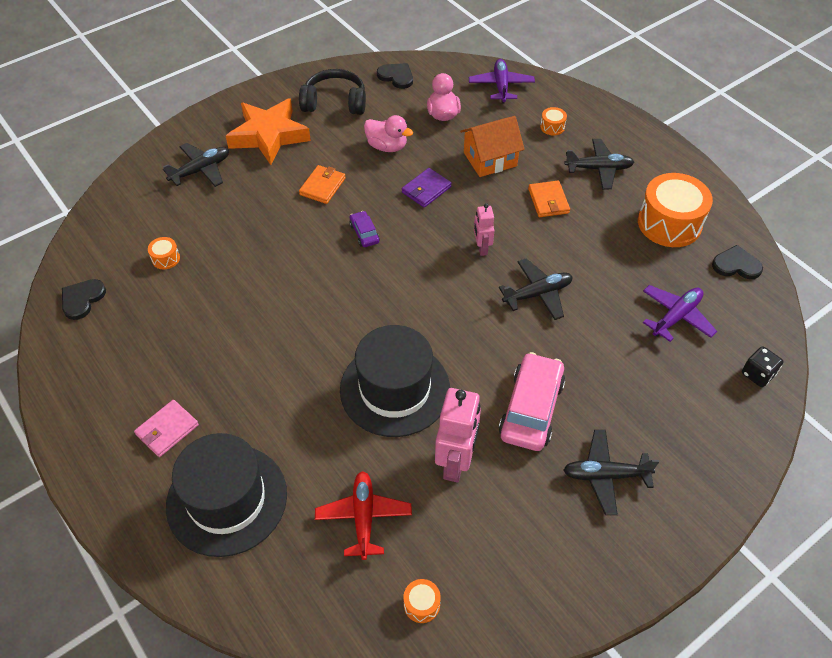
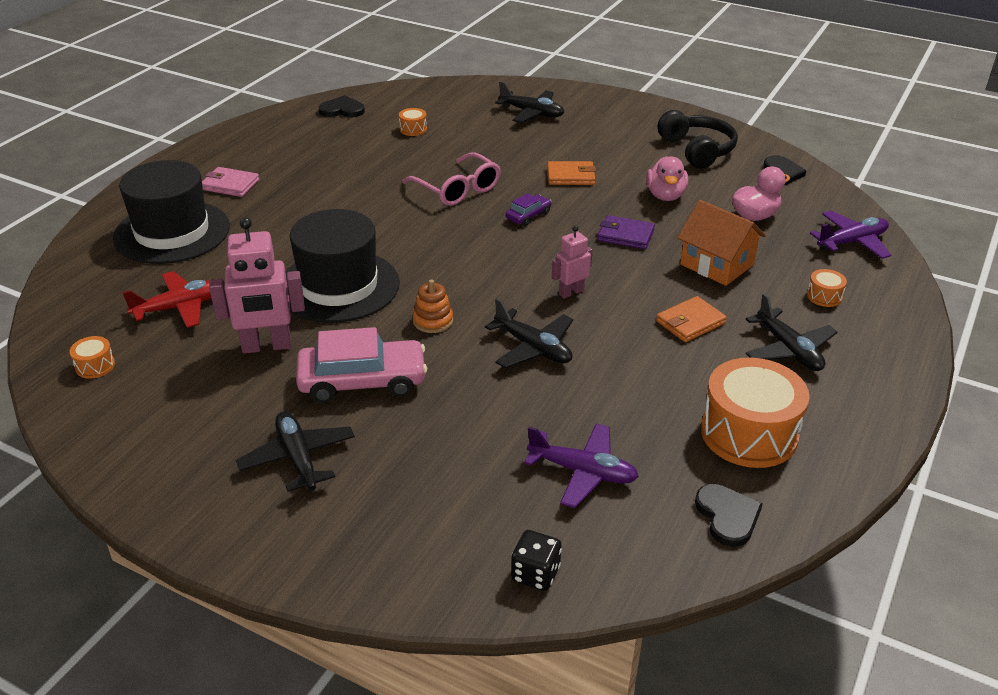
camera: 65 degrees right, 15 degrees down
(269, 135) = (611, 131): orange star -> none
(294, 263) = (457, 189): none -> pink glasses
(476, 341) = (433, 321): none -> orange stacking toy

